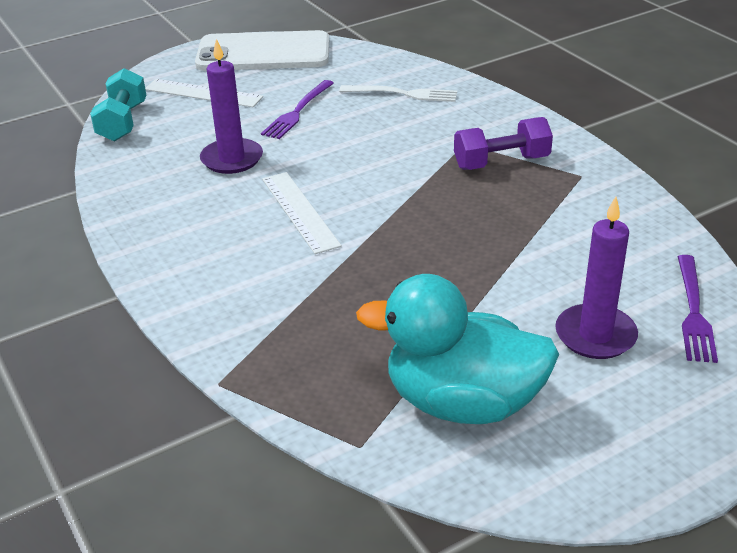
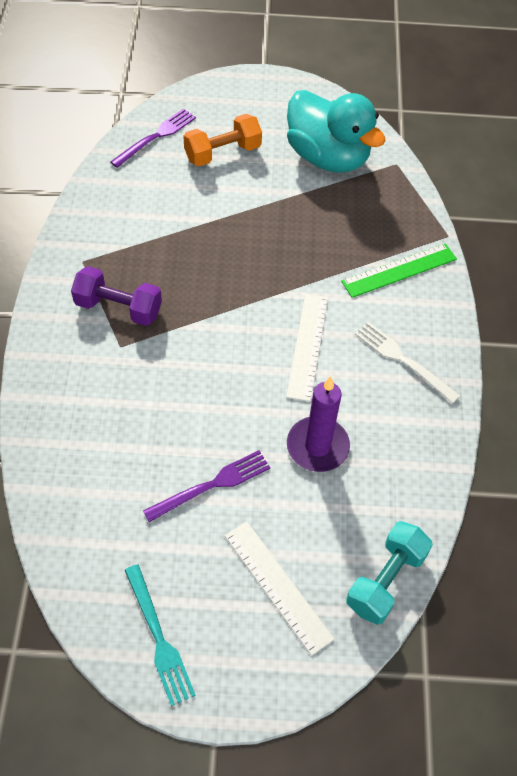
camera: 150 degrees left, 20 degrees up
(255, 315) = (399, 270): none -> green ruler
(263, 53) = (159, 638): white phone -> turquoise fork
(403, 94) = (97, 450): white fork -> white fork (403, 360)
(595, 335) = (222, 153): purple candle -> orange dumbbell

